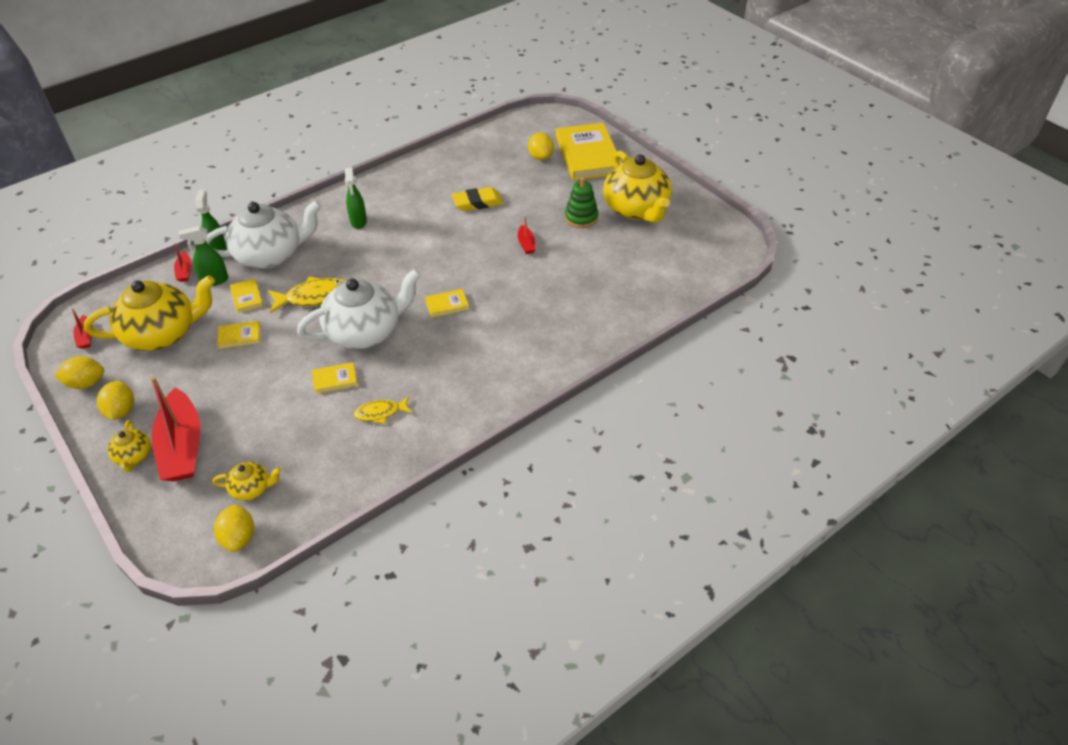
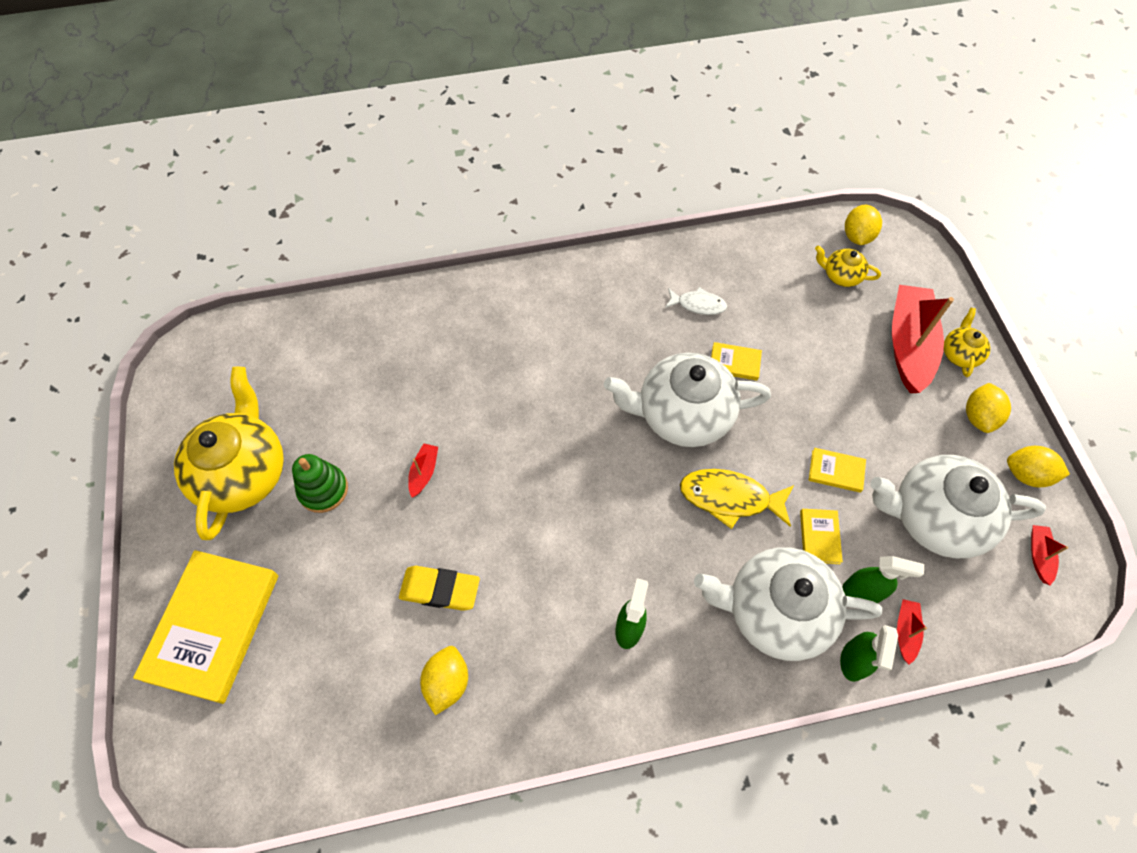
camera: 155 degrees left, 15 degrees up
(163, 333) = (934, 517): yellow teapot -> white teapot
(380, 413) = (698, 305): yellow fish -> white fish
(447, 305) = (572, 414): yellow book -> none
(541, 157) = (283, 659): yellow lemon -> yellow lemon (447, 682)

